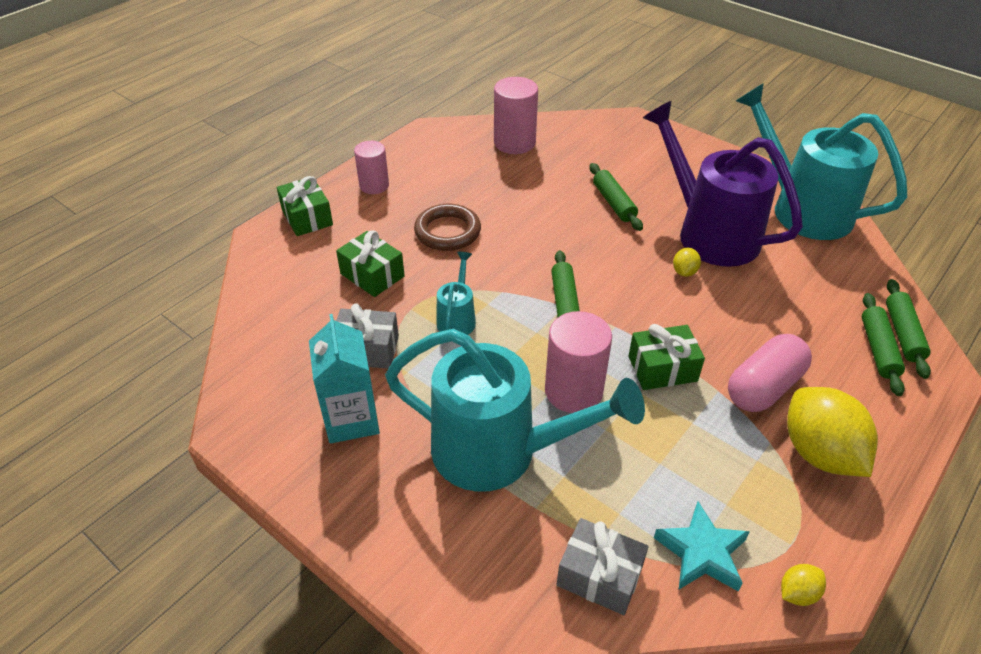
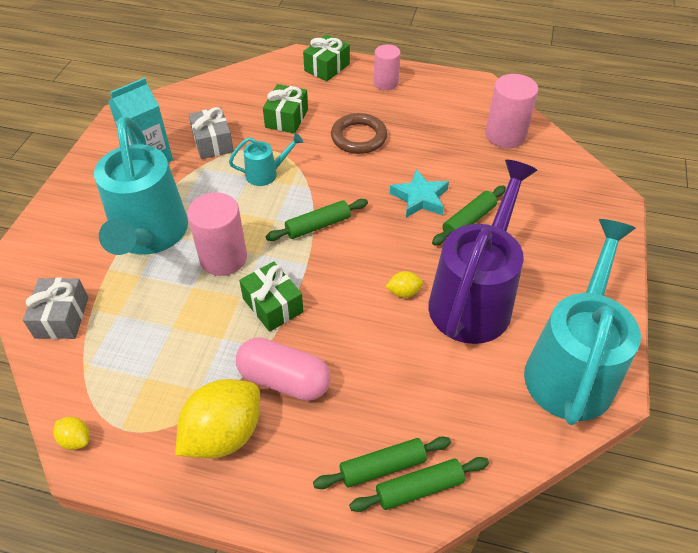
camera: 65 degrees right, 5 degrees up
(701, 552) = (96, 371): turquoise star -> turquoise star (420, 198)

